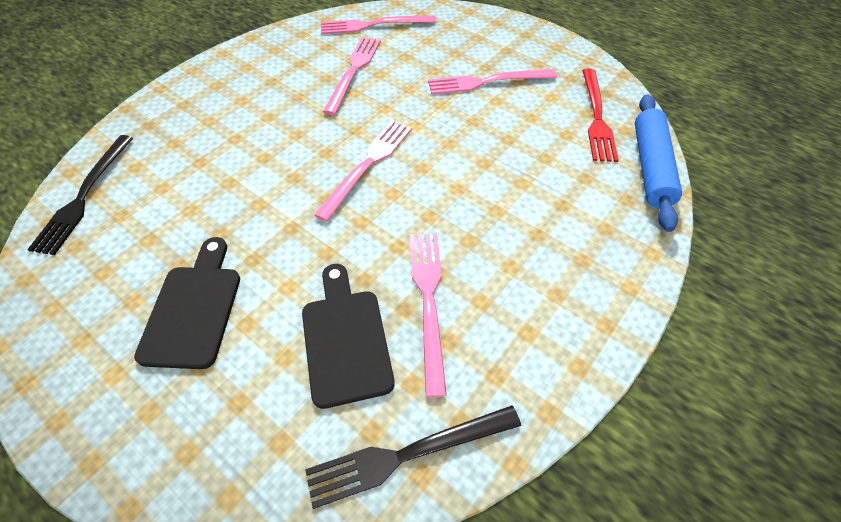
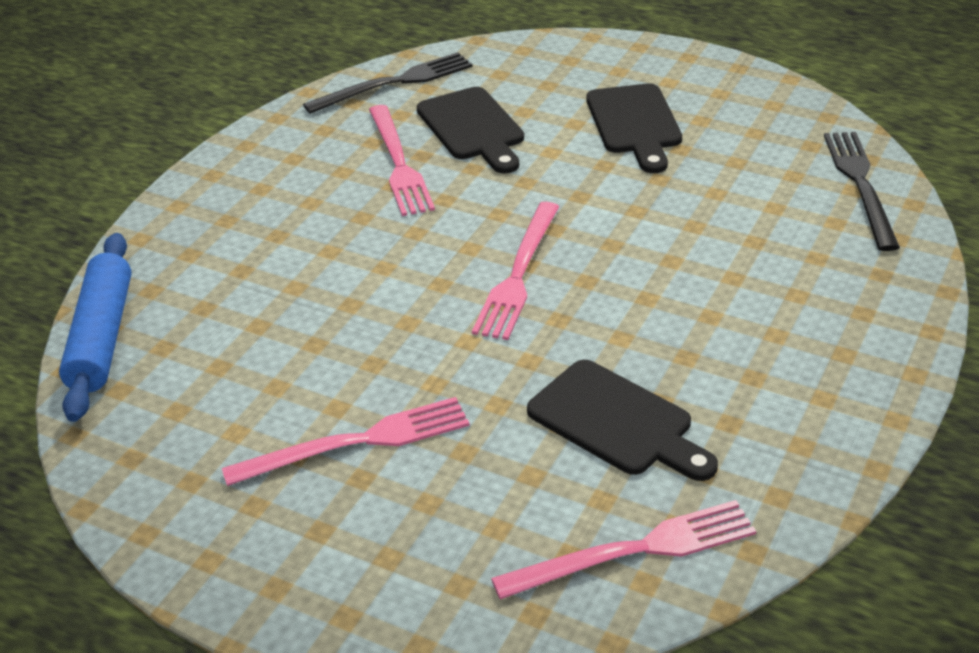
camera: 170 degrees right, 15 degrees down
(353, 71) = (617, 422): pink fork -> black cutting board
(596, 117) = (163, 404): red fork -> none

